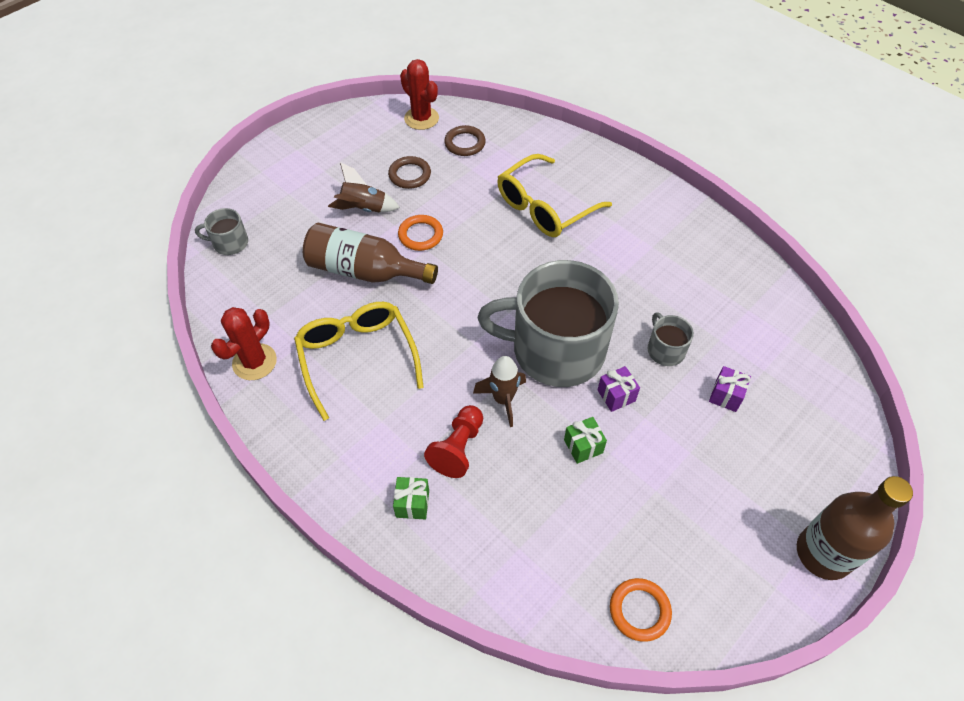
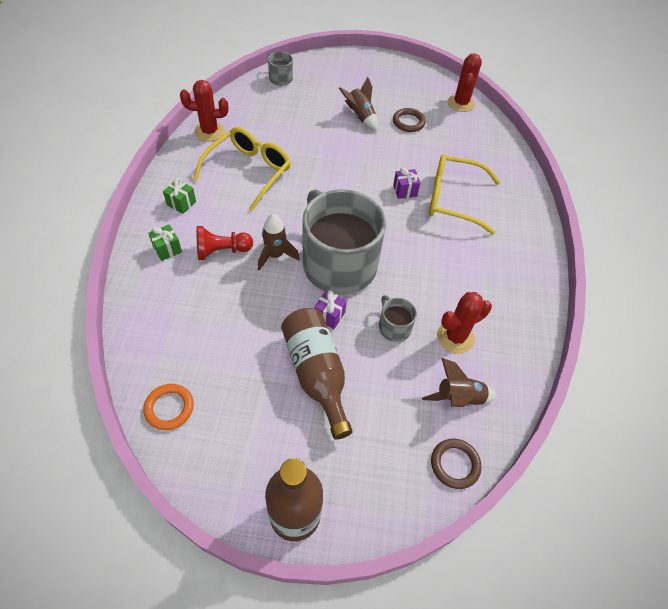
camera: 50 degrees right, 0 degrees up
(364, 271) = (314, 141): brown bottle -> brown bottle (316, 373)
(420, 235) = (366, 152): orange ring -> none
(465, 143) = (463, 133): brown ring -> brown ring (455, 464)
(583, 446) = (273, 316): green gift -> green gift (181, 203)
(665, 350) = (394, 327): grey mug -> grey mug turned 60 degrees counterclockwise
(707, 309) = (455, 337): none -> red cactus
(726, 396) = (386, 384): purple gift -> purple gift (405, 191)
(772, 349) = (458, 398): none -> brown rocket

